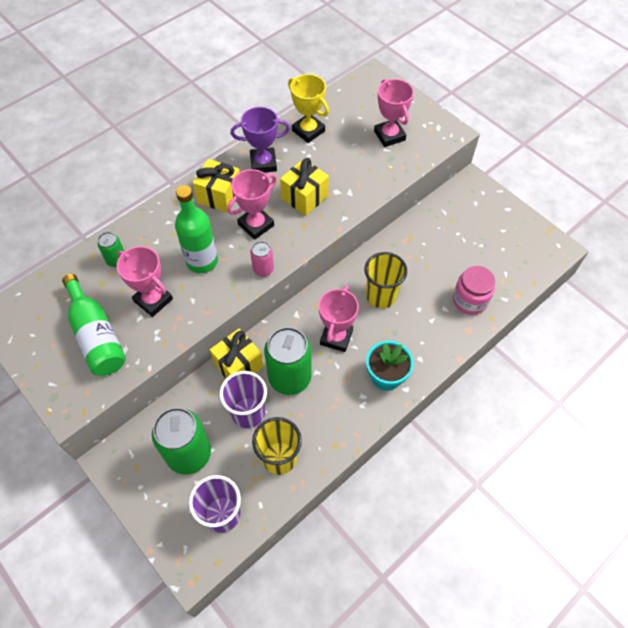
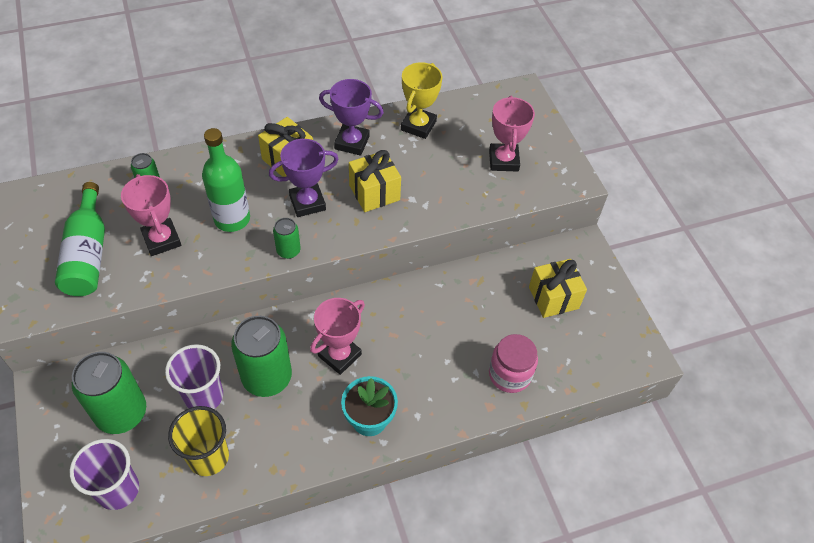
camera: 20 degrees right, 5 degrees down
(238, 365) = (222, 343): yellow gift -> yellow gift (553, 297)
(256, 225) = (307, 203): pink trophy -> purple trophy
(263, 269) = (288, 251): pink can -> green can
(308, 131) = (418, 126): yellow trophy -> yellow trophy turned 45 degrees clockwise
(381, 296) = (413, 330): yellow cup -> none

